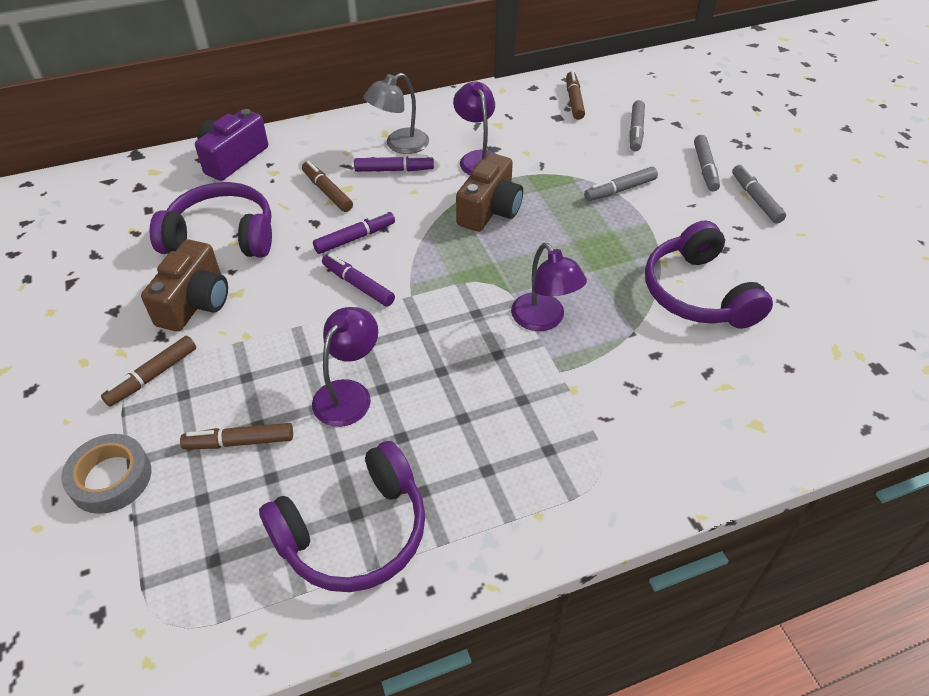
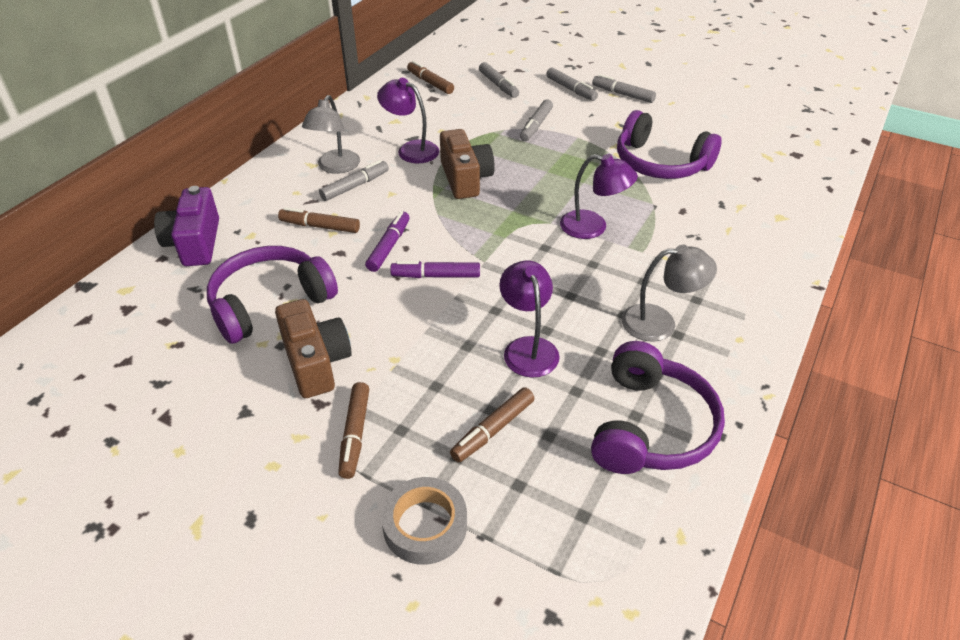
camera: 40 degrees left, 5 degrees down
(394, 170) = (355, 186): purple marker -> grey marker
(485, 448) = (660, 322): none -> grey lamp

